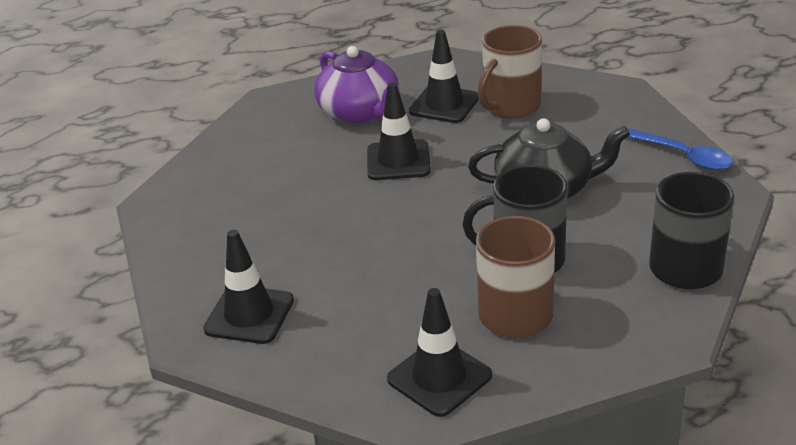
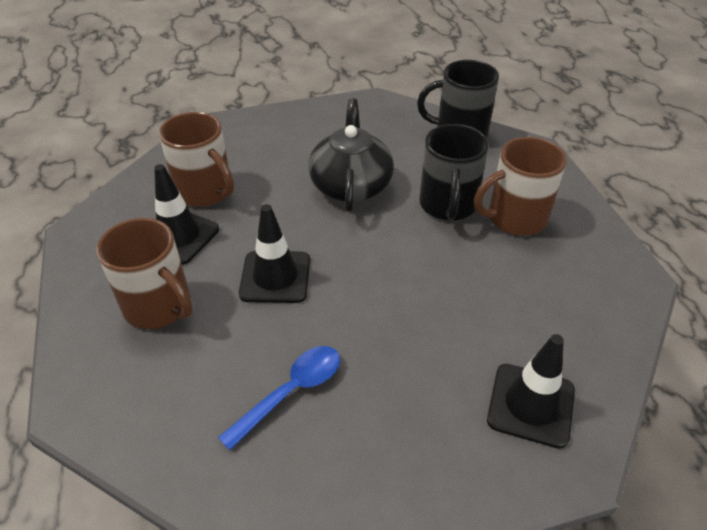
camera: 90 degrees left, 10 degrees up
(360, 112) = (159, 306): purple teapot -> brown mug
(439, 377) = (596, 265): black traffic cone -> none
(683, 156) = (323, 112): blue spoon -> blue spoon (291, 392)

